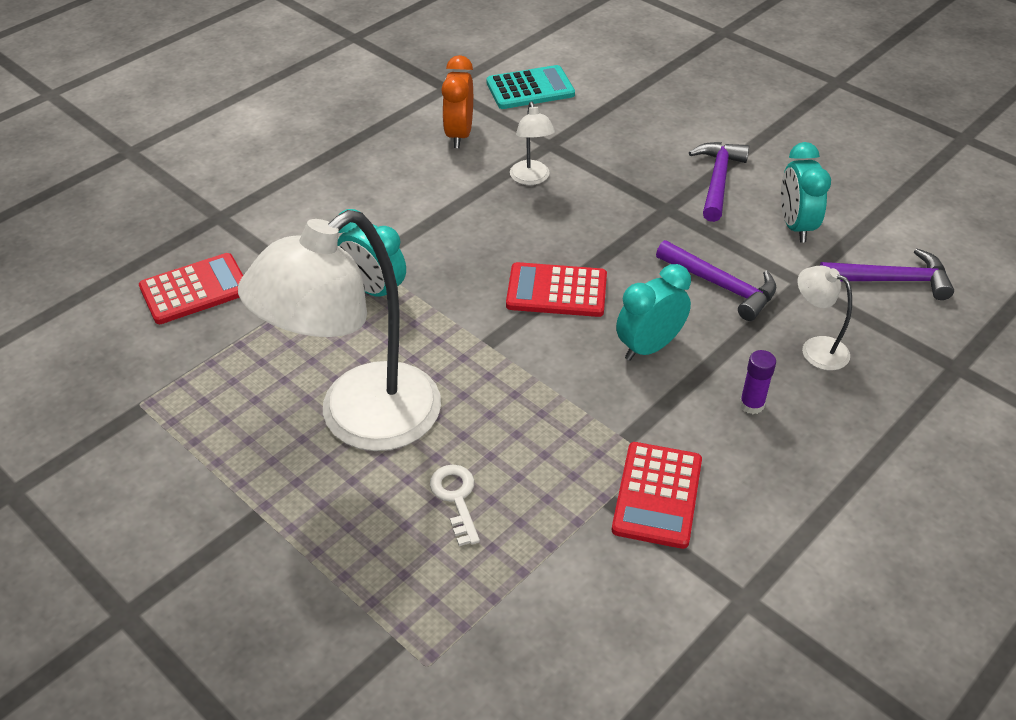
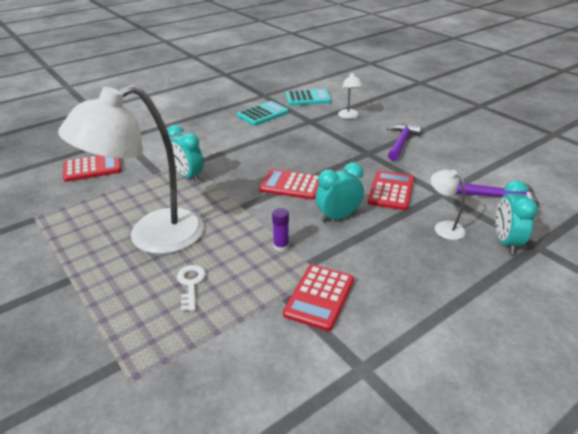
camera: 10 degrees right, 10 degrees down
(459, 135) = (263, 114): orange clock -> turquoise calculator
(531, 179) = (295, 134): white lamp -> white lamp (349, 116)
(721, 286) = (391, 191): purple hammer -> red calculator
(751, 405) = (395, 253): purple glue stick -> purple glue stick (281, 246)
(795, 226) = (443, 166): turquoise clock -> turquoise clock (506, 242)

